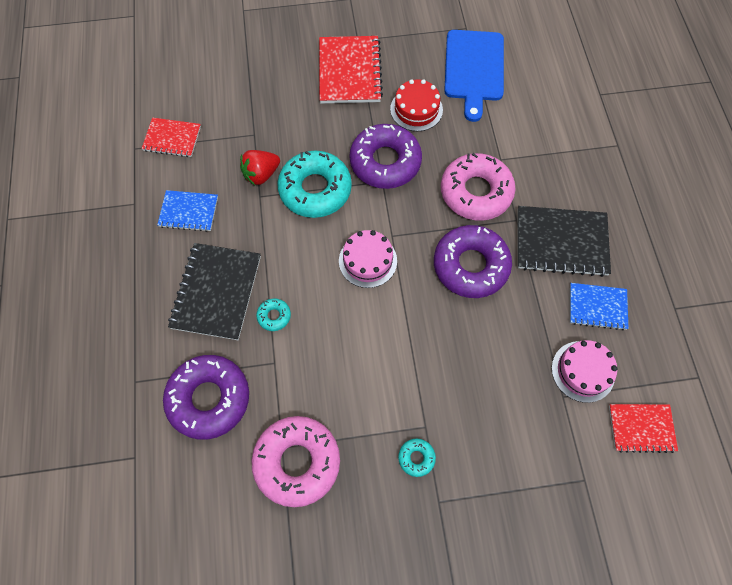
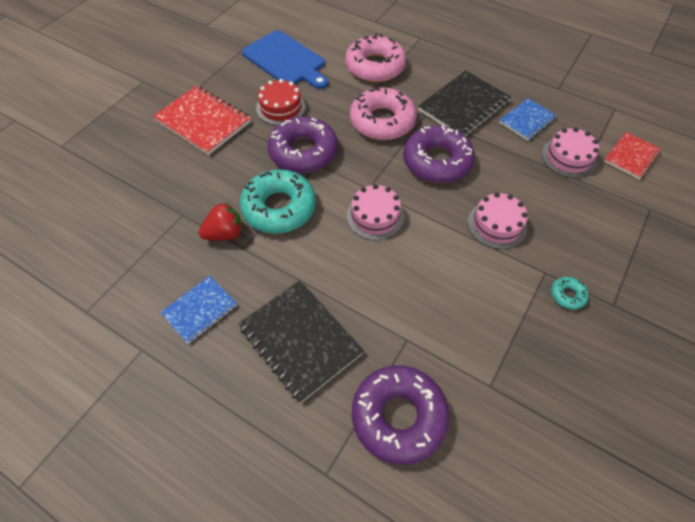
camera: 50 degrees left, 10 degrees down
(172, 138) = (114, 275): red notebook -> none
(261, 174) = (225, 234): red strawberry -> red strawberry turned 120 degrees counterclockwise
(274, 316) = (364, 311): turquoise donut -> none
(297, 462) = (512, 383): pink donut -> pink donut (375, 66)
(443, 358) = (497, 224): none -> pink cake

